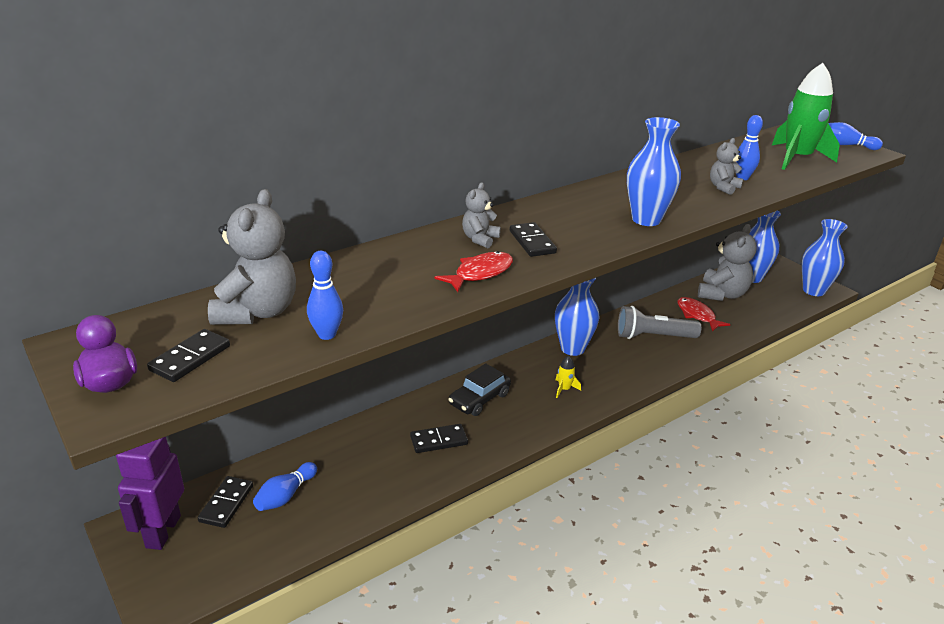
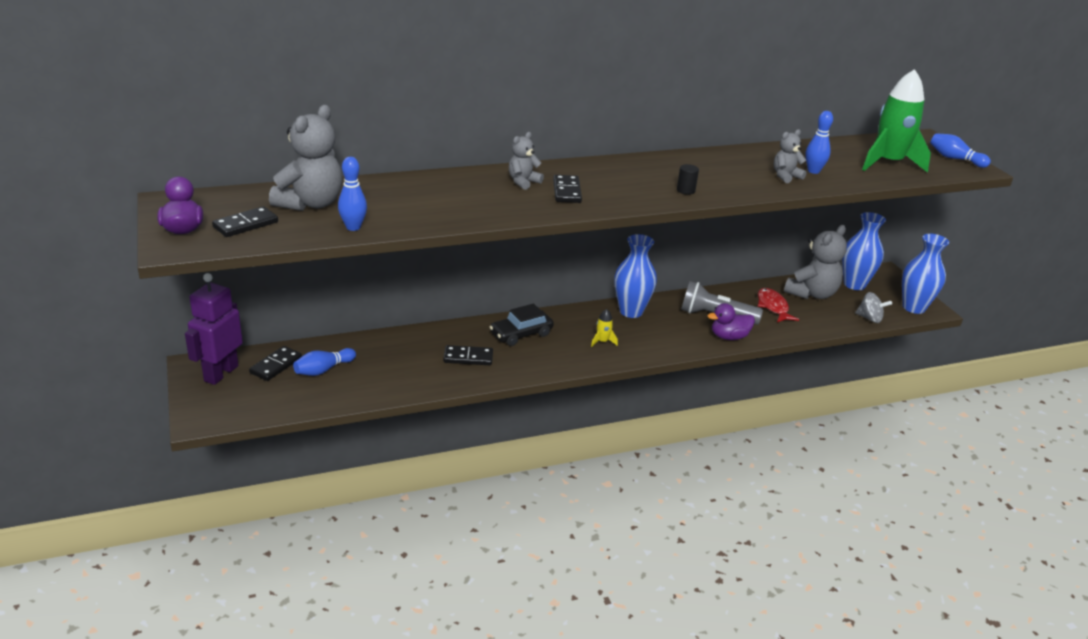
camera: 15 degrees right, 0 degrees up
(480, 273) = (504, 207): red fish -> none
(646, 219) = (685, 190): blue vase -> black cylinder
(678, 356) = (729, 337): none -> purple duck
(785, 309) = (870, 318): none -> grey spinning top

